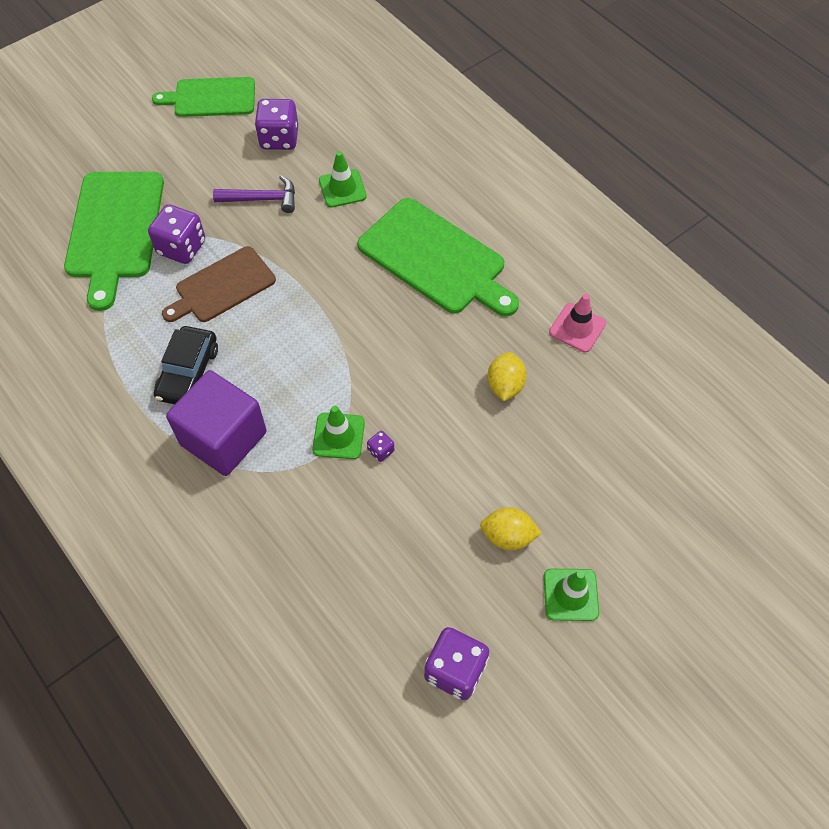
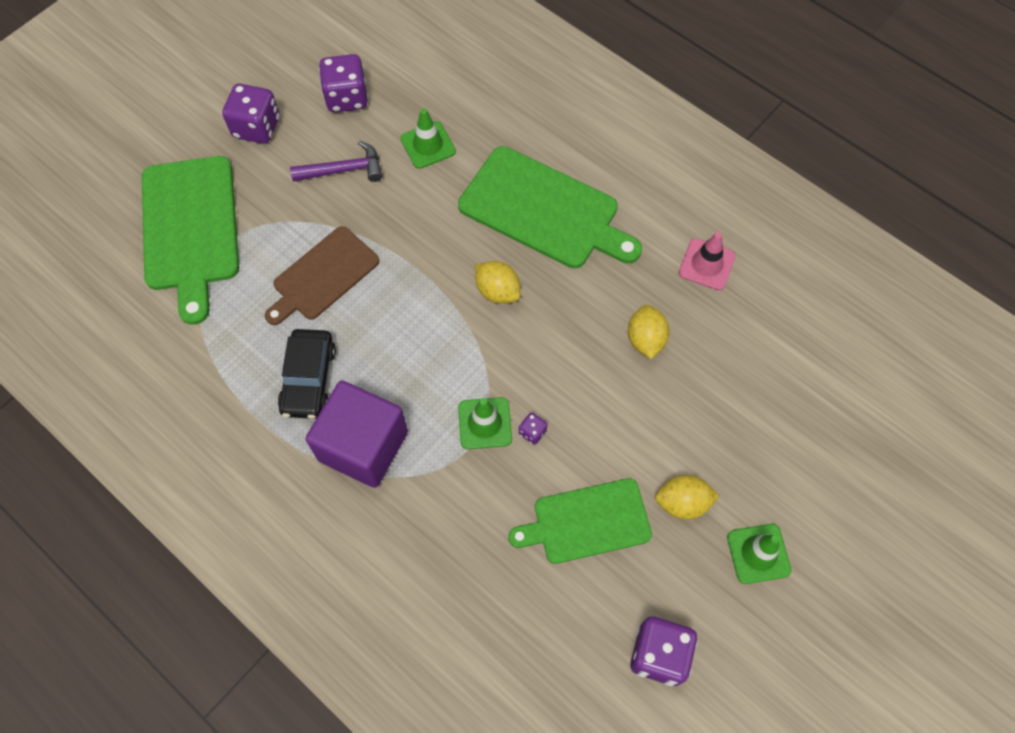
camera: 10 degrees left, 5 degrees up
(181, 247) = (268, 238): purple dice -> purple dice (257, 127)
(211, 98) = (261, 60): green cutting board -> green cutting board (587, 522)
(377, 323) = (497, 291): none -> yellow lemon

